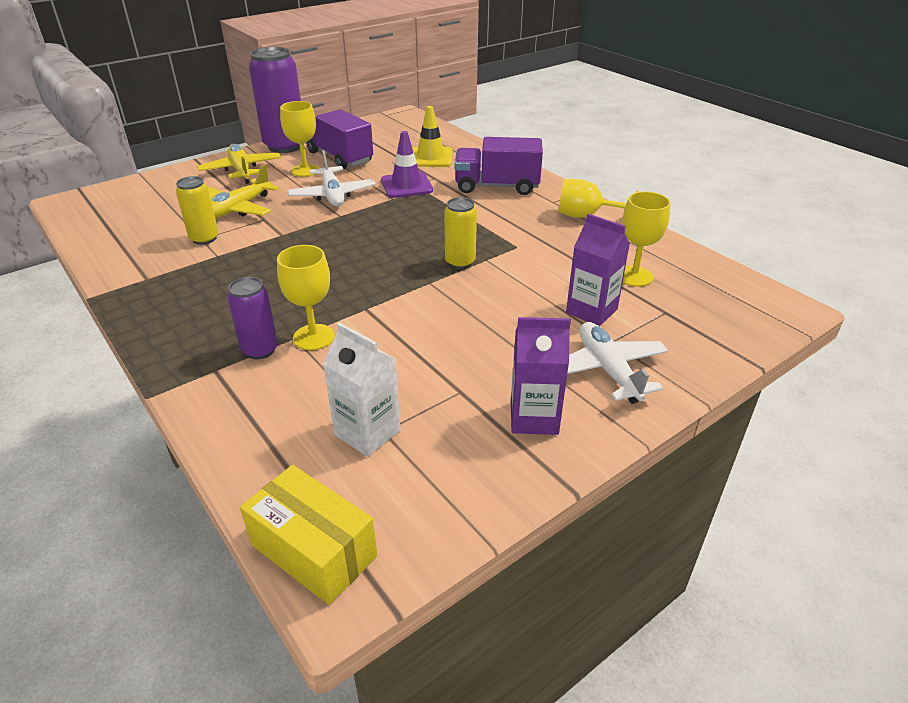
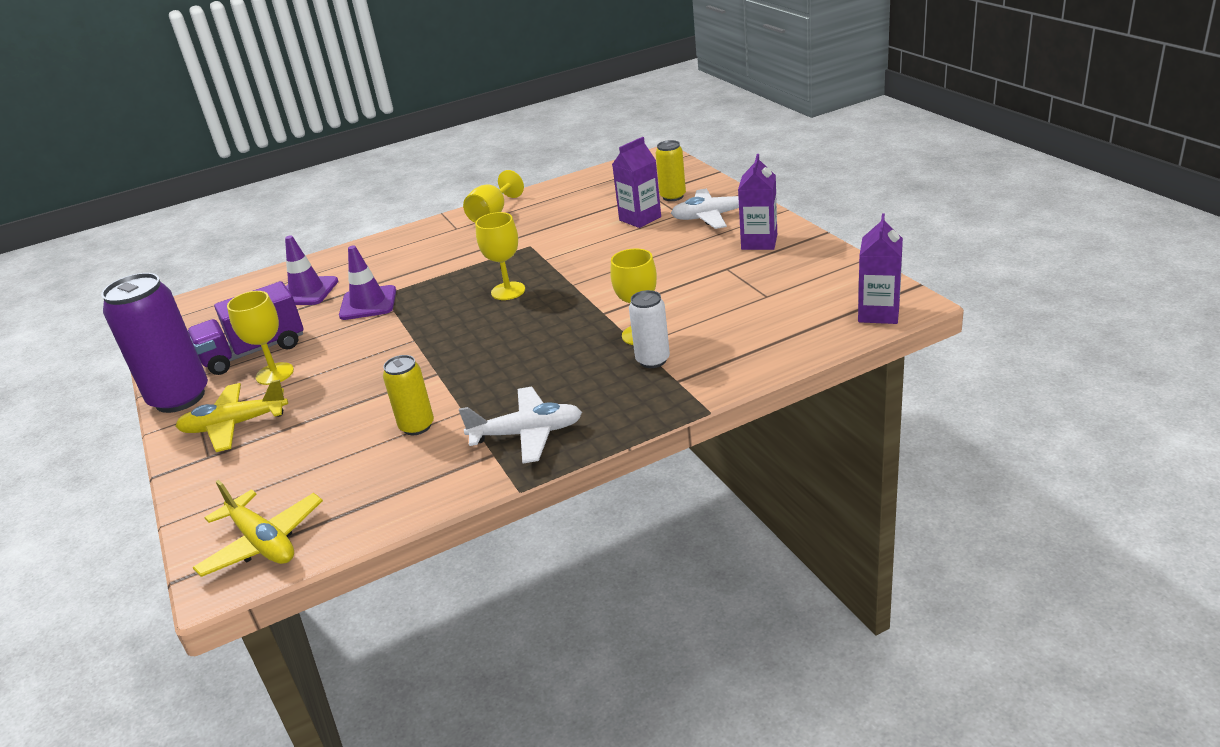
camera: 75 degrees left, 5 degrees down
(238, 209) = (352, 412): yellow plane -> yellow plane (263, 542)
(260, 350) = (652, 360): purple can -> white can
(314, 550) = (878, 313): yellow box -> purple carton
(332, 195) = (359, 348): white plane -> white plane (527, 434)
(367, 433) = (768, 302): white carton -> none
(430, 158) = (307, 291): yellow traffic cone -> purple traffic cone
(460, 262) = (544, 271): yellow can -> yellow can (673, 196)
(497, 186) = (406, 254): purple truck -> none
(634, 276) = (598, 201): yellow goblet -> yellow goblet (508, 291)

